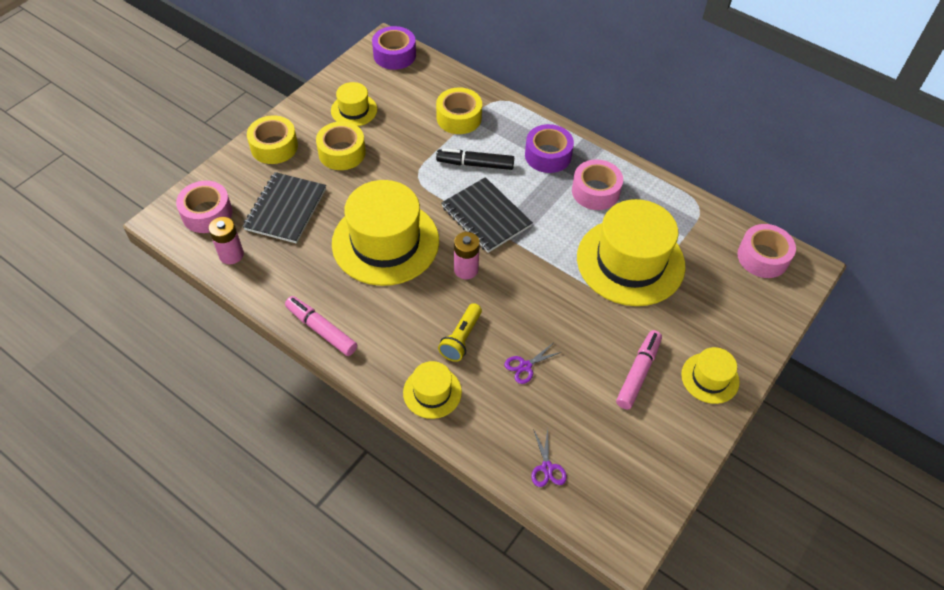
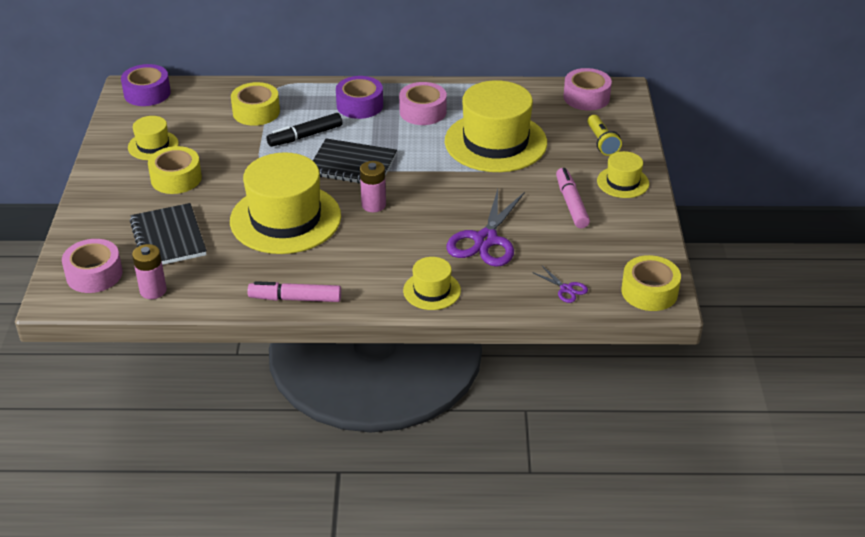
camera: 35 degrees left, 15 degrees down
(274, 146) = (105, 201): yellow tape -> yellow tape (649, 292)
(461, 338) = (418, 248): yellow flashlight -> yellow flashlight (602, 142)
(525, 366) = (486, 240): purple scissors -> purple scissors, size x2.16

